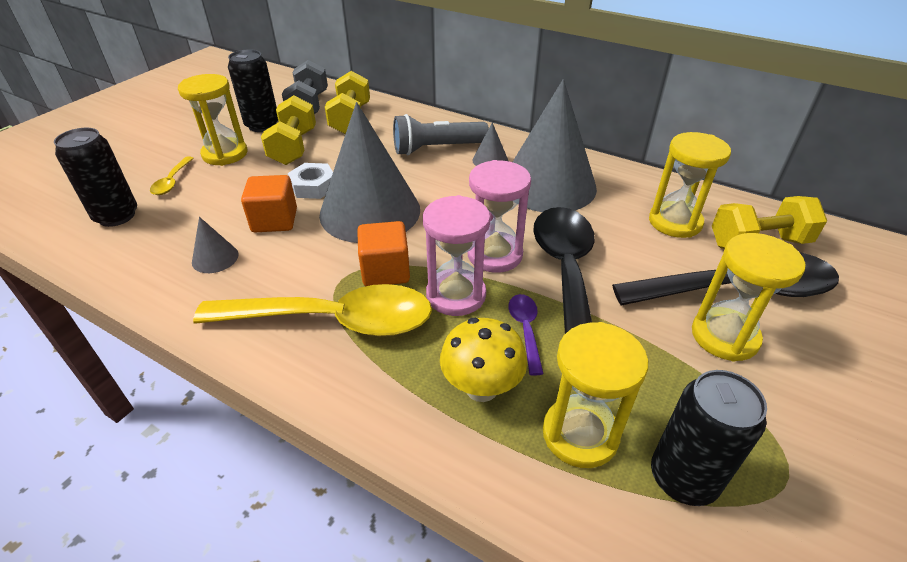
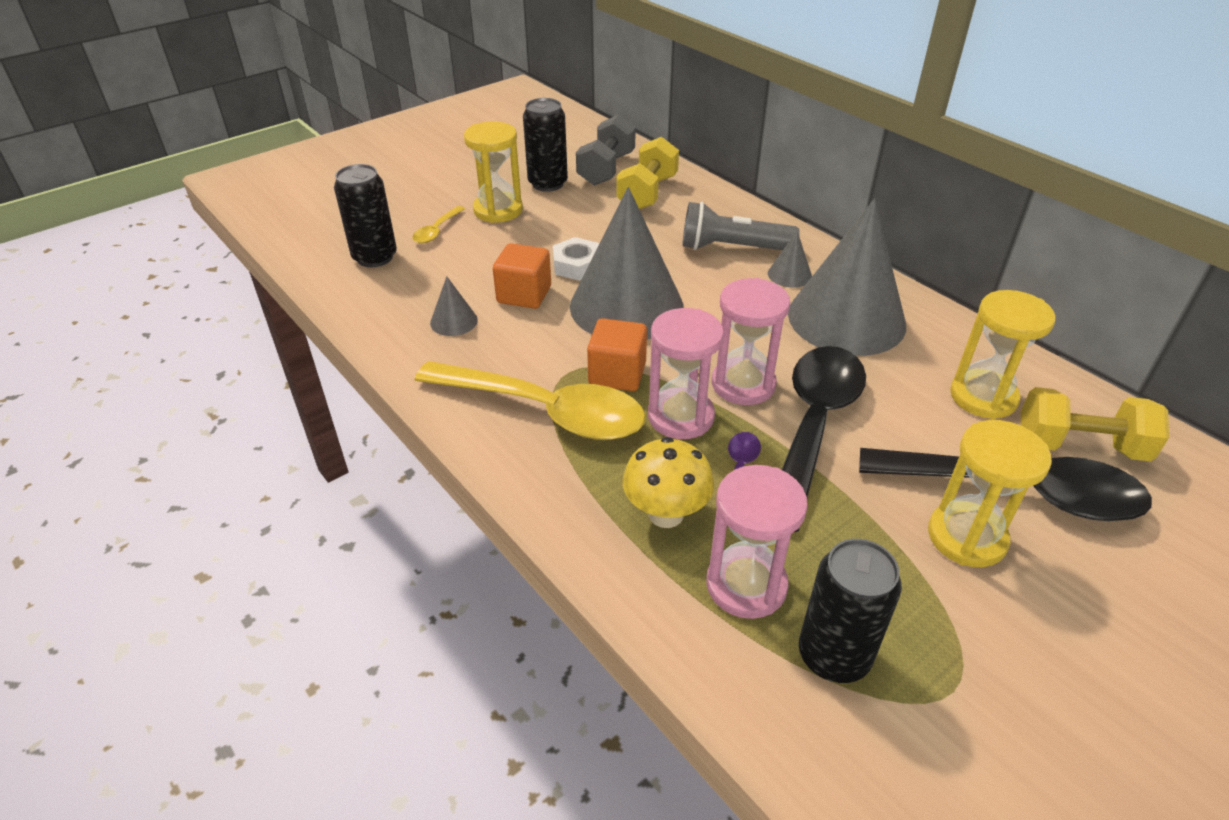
camera: 20 degrees right, 0 degrees up
(293, 147) = (572, 216): yellow dumbbell -> none
(580, 434) = (746, 585): yellow hourglass -> pink hourglass

